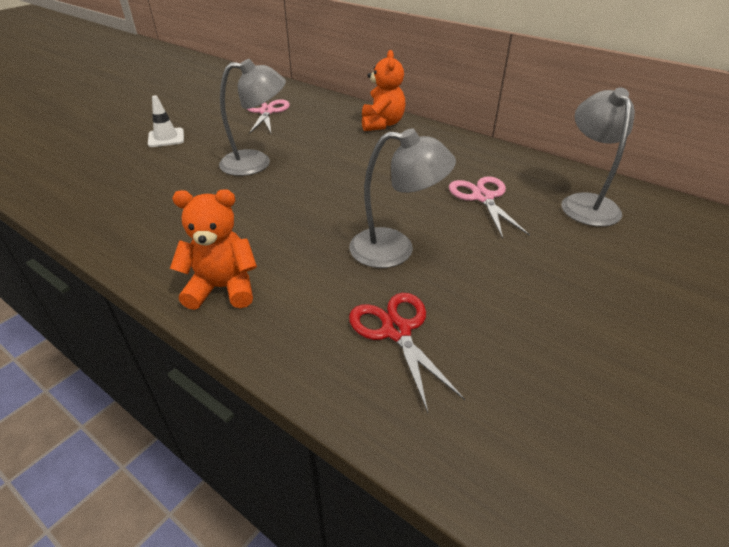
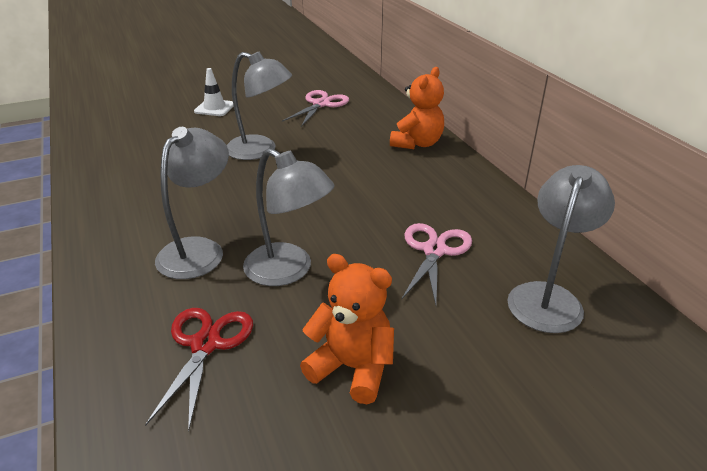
camera: 30 degrees right, 5 degrees down
(223, 288) = (120, 251): orange teddy bear -> orange teddy bear (352, 368)
(299, 260) = (199, 250): none -> grey lamp

